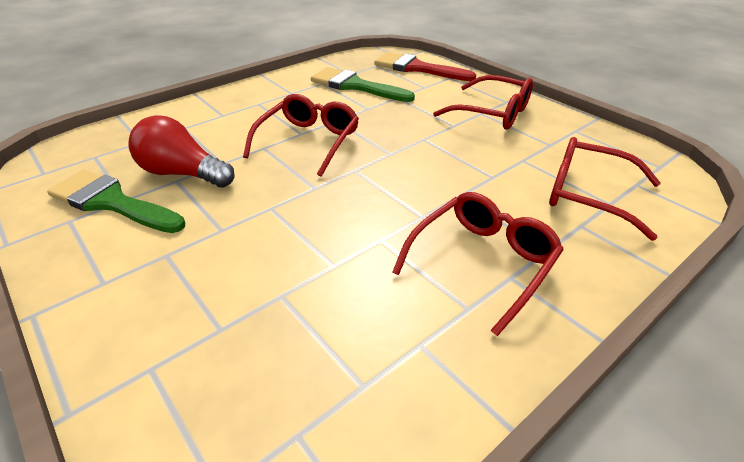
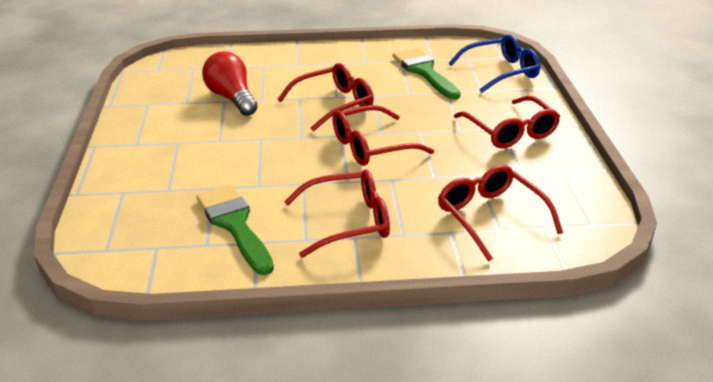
camera: 35 degrees right, 5 degrees down
(111, 202) = (177, 101): green brush -> green brush (234, 224)
(398, 169) = (372, 146): none -> red glasses
(417, 68) = (500, 72): red brush -> blue glasses

